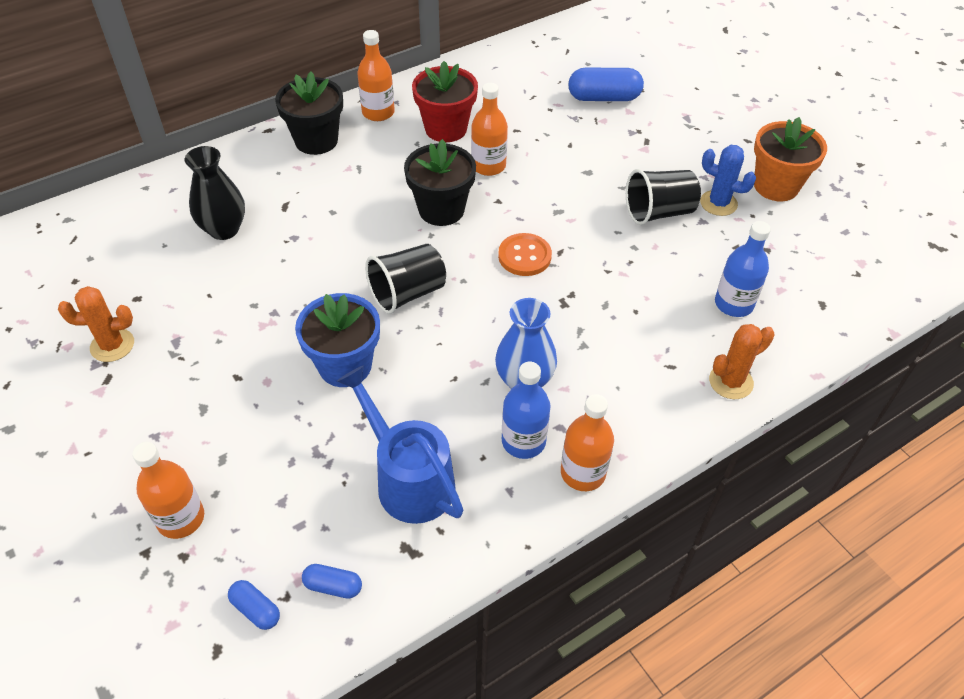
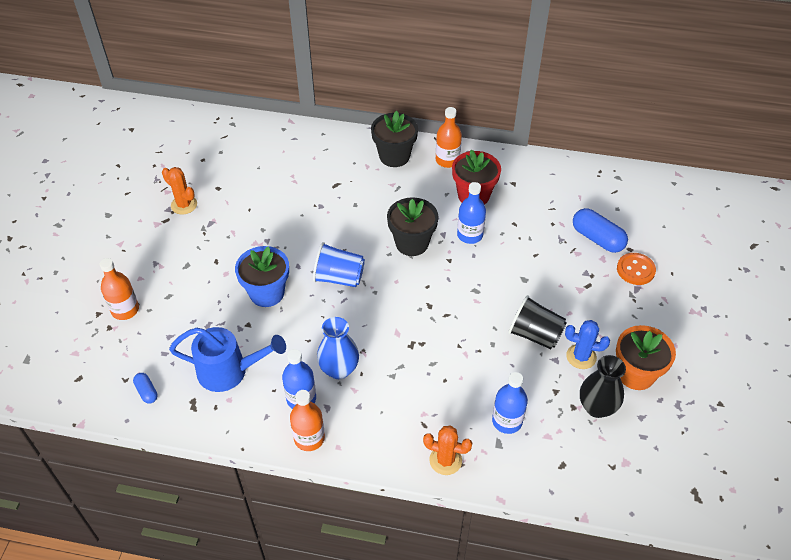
camera: 45 degrees right, 0 degrees up
(224, 229) = (293, 178): black vase -> black vase (597, 407)
(256, 609) = (109, 374): blue capsule -> none
(407, 293) = (339, 278): black cup -> blue cup
(408, 478) = (230, 371): blue watering can -> blue watering can turned 90 degrees clockwise
(488, 166) = (470, 235): orange bottle -> blue bottle
(524, 256) = (423, 303): orange button -> orange button (635, 270)
(718, 203) = (581, 356): blue cactus -> blue cactus turned 60 degrees counterclockwise

